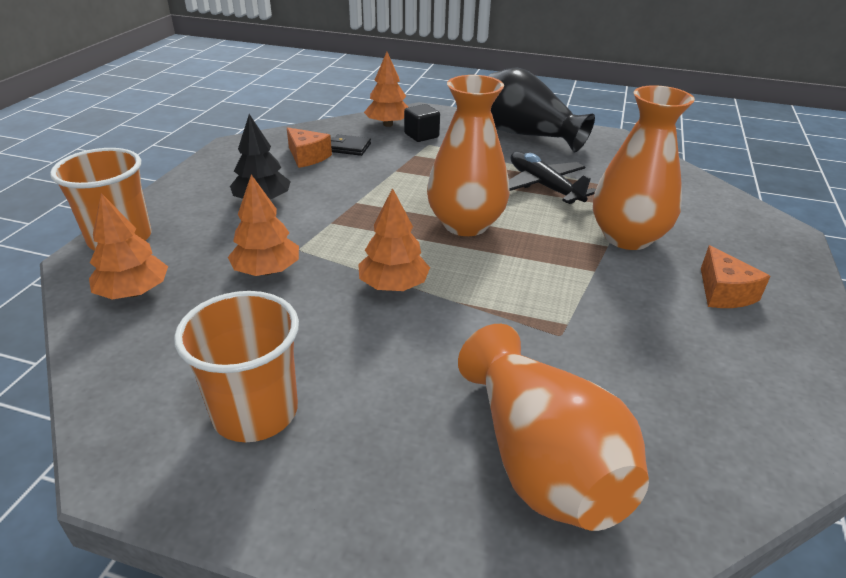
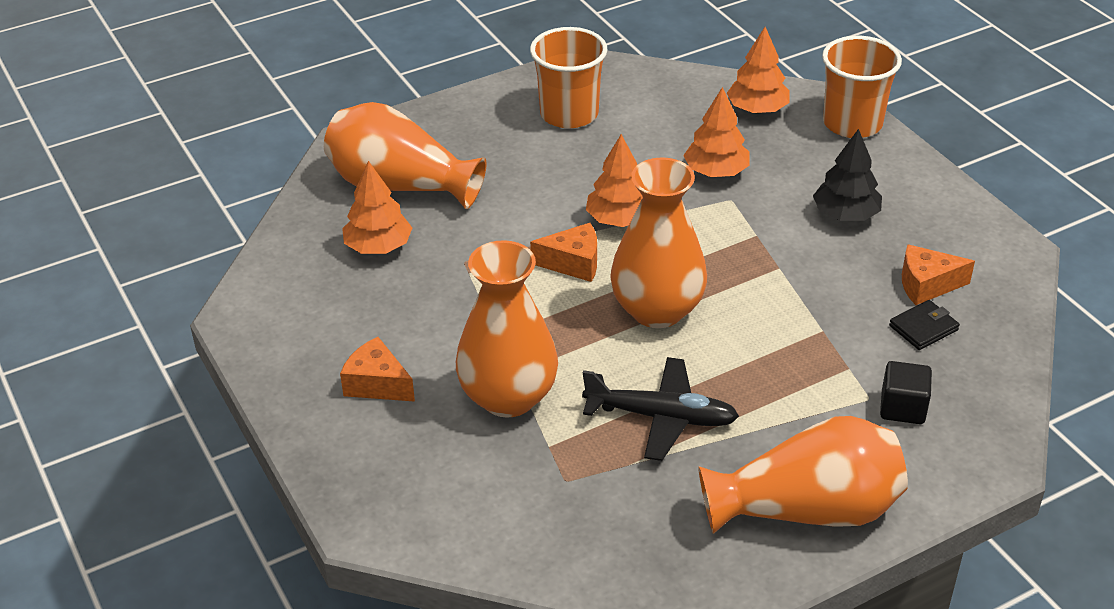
camera: 135 degrees right, 5 degrees up
(388, 124) = (970, 399): orange tree -> orange tree (378, 247)
(475, 279) = (573, 263): none -> orange cheese
(526, 135) = (807, 510): black vase -> orange vase

